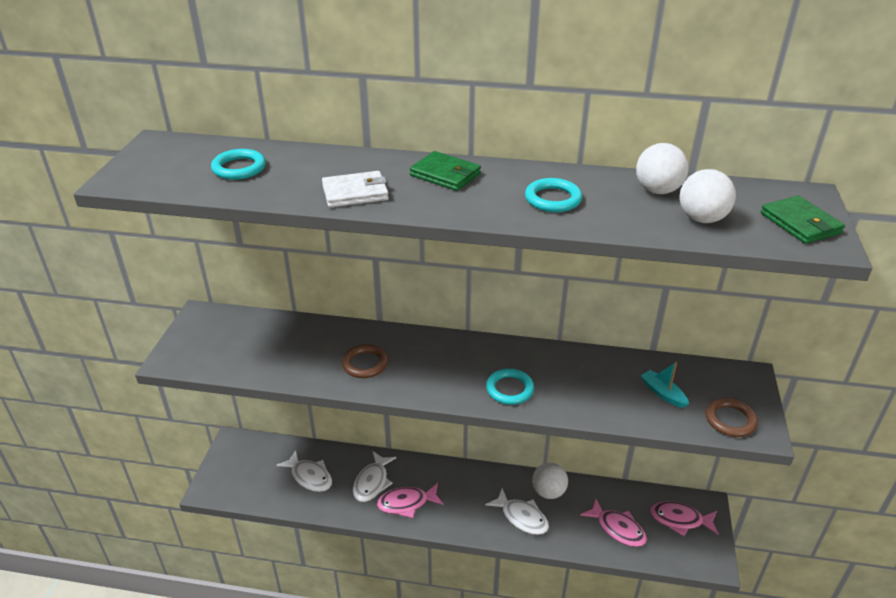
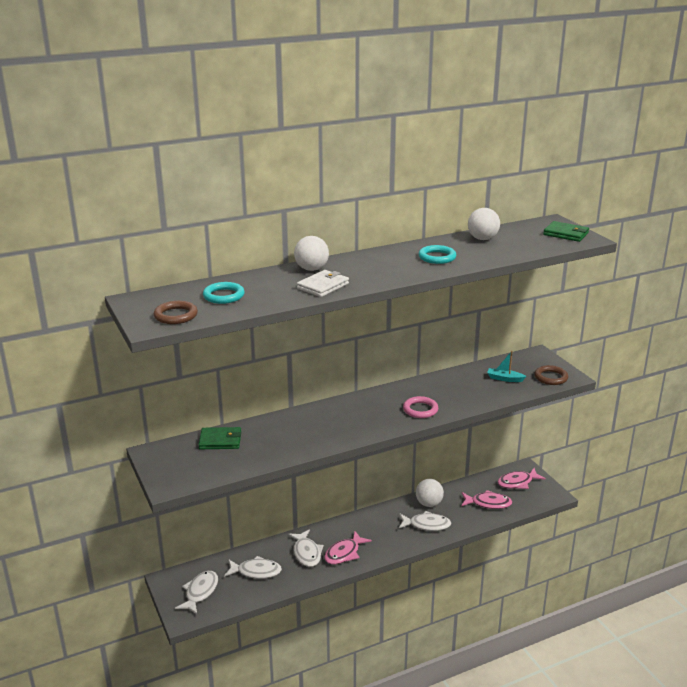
camera: 35 degrees left, 10 degrees down
(245, 471) = (200, 592): none -> white fish
(365, 364) = (314, 432): brown ring -> brown ring (176, 315)
(445, 174) = (359, 263): green wallet -> green wallet (220, 440)
(509, 389) = (420, 409): turquoise ring -> pink ring
(701, 219) = (521, 245): white ball -> white ball (311, 269)

